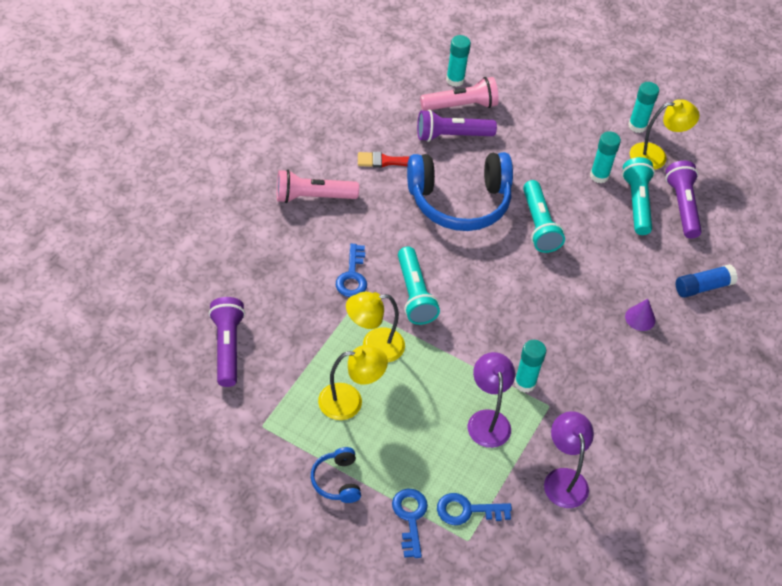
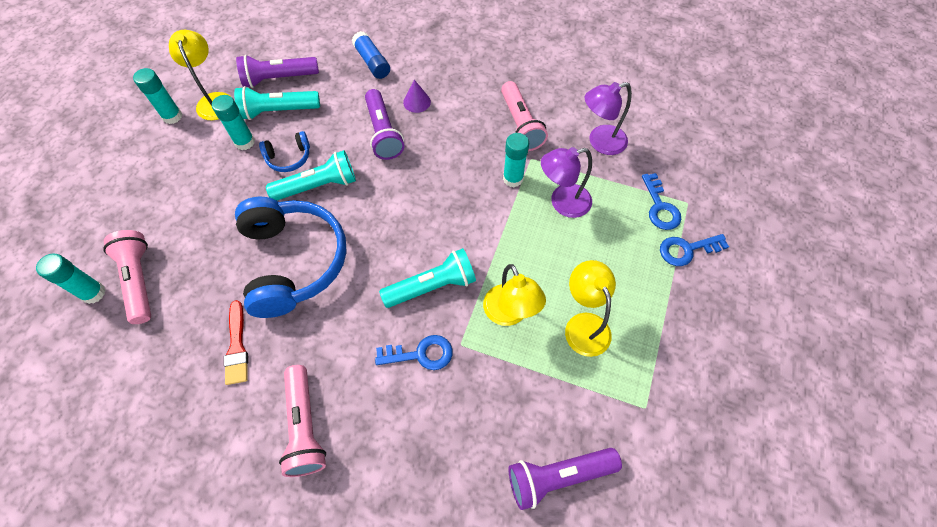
camera: 95 degrees left, 10 degrees up
(337, 481) = (677, 319): blue headphones -> blue headphones (289, 157)
(452, 135) = (190, 283): purple flashlight -> purple flashlight (383, 133)
(598, 407) = (520, 124): none -> pink flashlight

